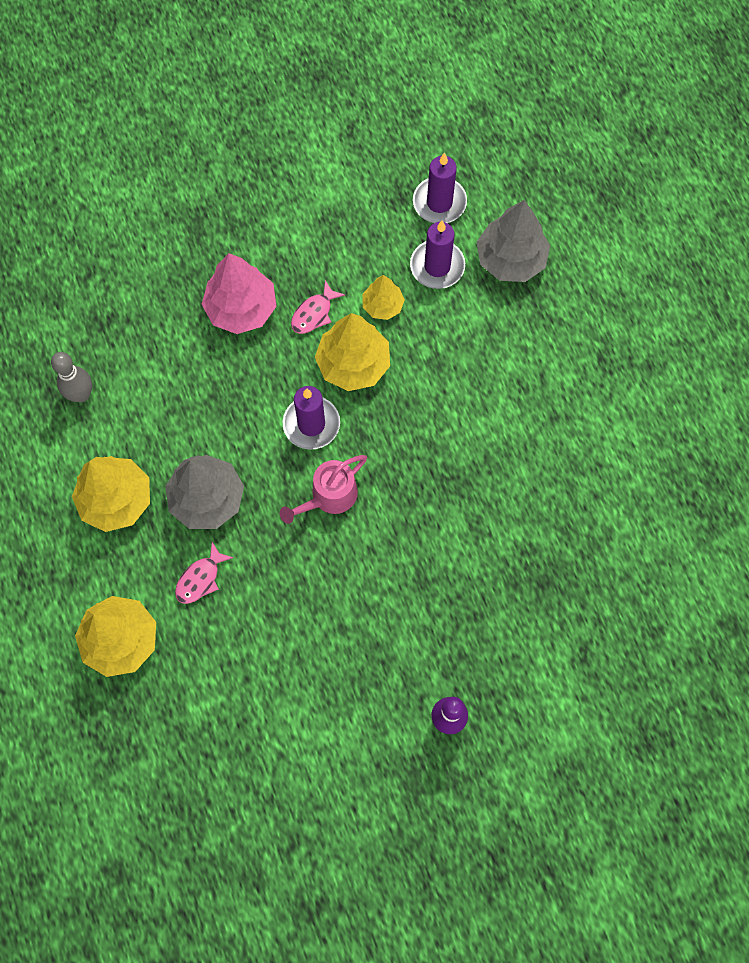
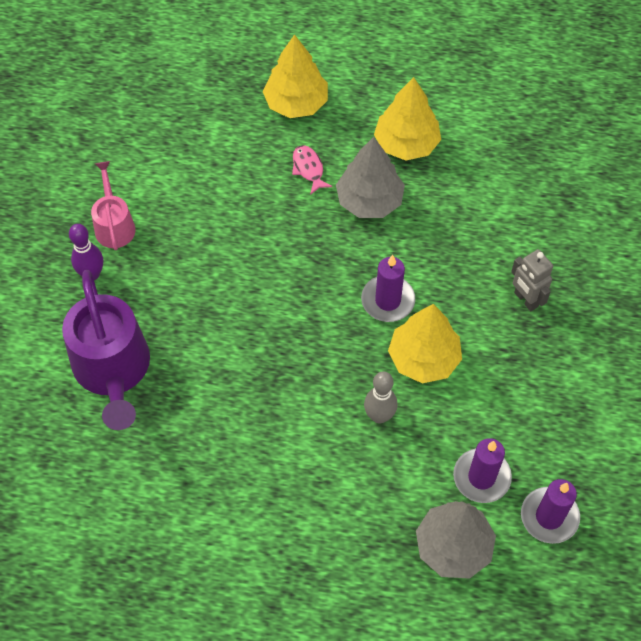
camera: 120 degrees right, 10 degrees down
(81, 395) = (510, 157): grey bowling pin -> grey bowling pin (379, 416)
(241, 308) = (525, 300): pink tree -> grey robot
(314, 313) = (490, 352): pink fish -> none
(329, 496) = (317, 283): pink watering can -> pink watering can (114, 225)
(383, 305) = (467, 410): yellow tree -> none
(533, 628) = (113, 370): none -> purple watering can

